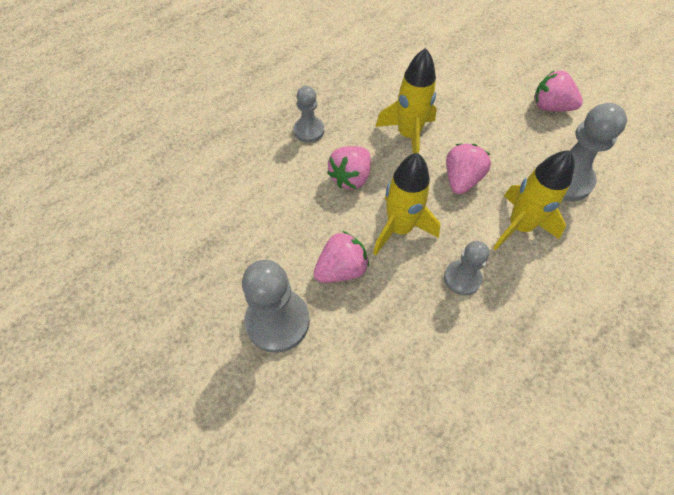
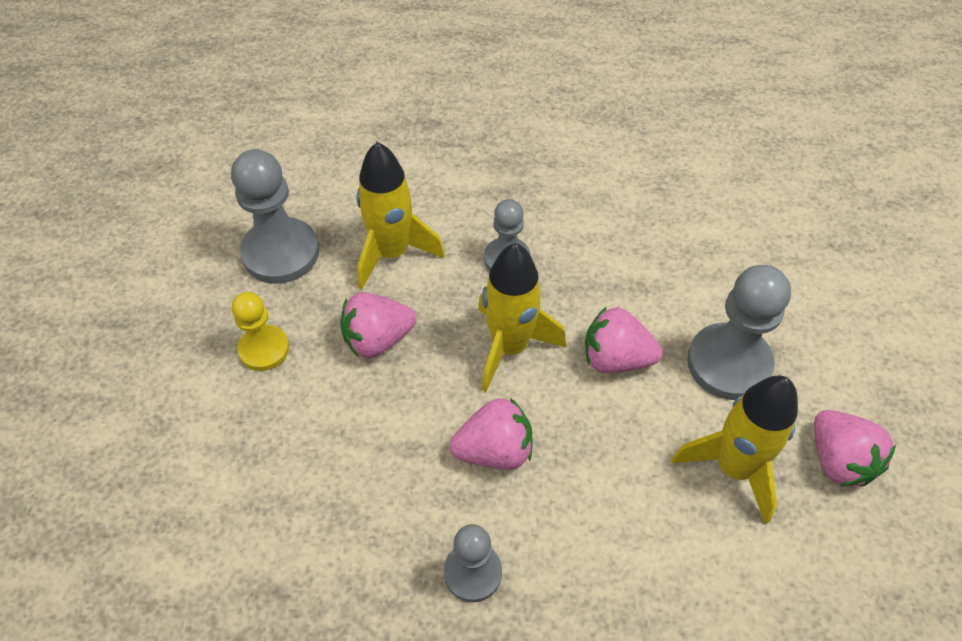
camera: 135 degrees left, 5 degrees down
(408, 135) = (359, 443): yellow rocket -> yellow rocket (733, 468)
(499, 136) = (264, 349): none -> yellow pawn
(550, 107) = (154, 329): pink strawberry -> pink strawberry (839, 460)

